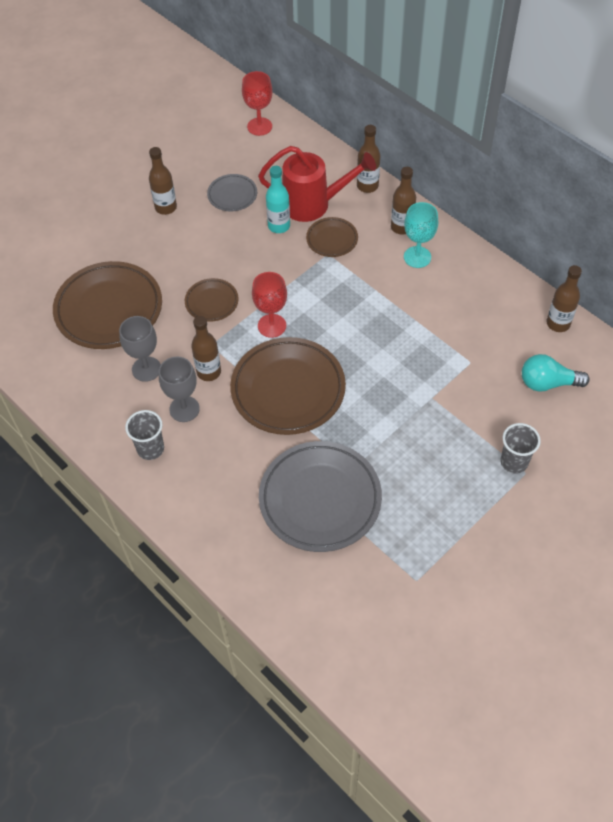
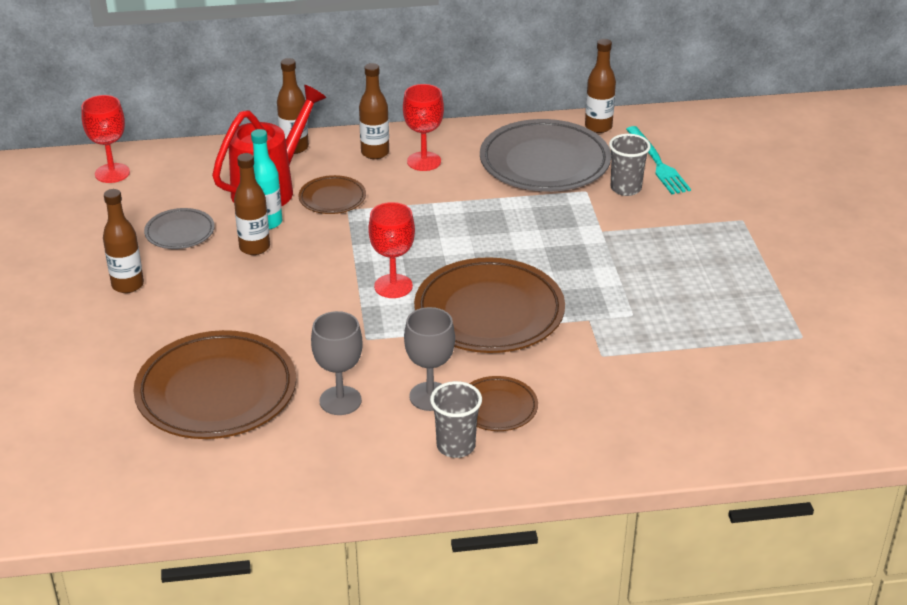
camera: 55 degrees left, 20 degrees down
(209, 372) = (401, 356): brown bottle -> brown bottle (254, 247)
(212, 302) = (308, 312): brown plate -> brown plate (497, 408)
(320, 499) = (649, 354): grey plate -> grey plate (544, 163)
(417, 257) = (424, 161): turquoise goblet -> red goblet
(514, 462) = (724, 220): grey cup -> grey cup (625, 188)
(547, 383) = (657, 163): turquoise light bulb -> turquoise fork

